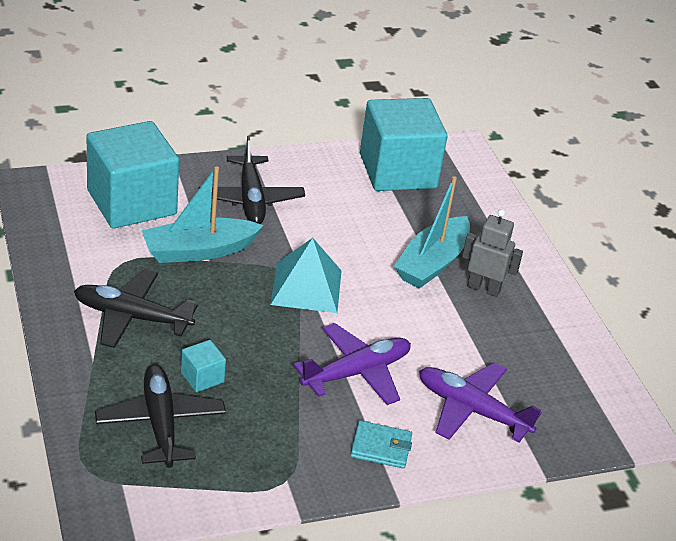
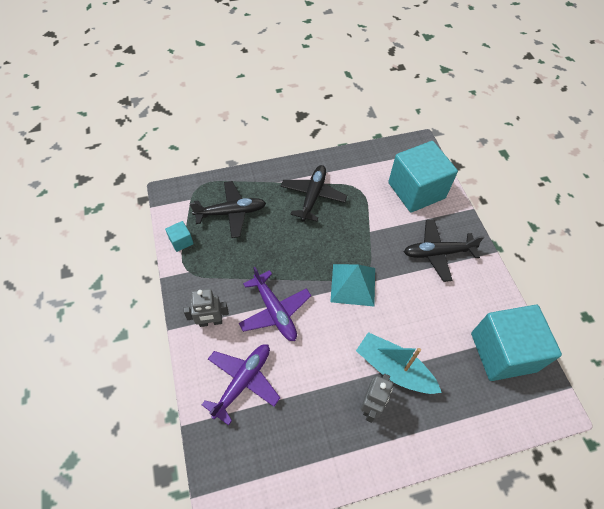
camera: 95 degrees right, 20 degrees up
(198, 251) = (377, 225): turquoise boat -> none
(202, 377) = (266, 230): turquoise cube -> turquoise cube (181, 241)
(381, 447) = (210, 322): turquoise wallet -> grey robot

